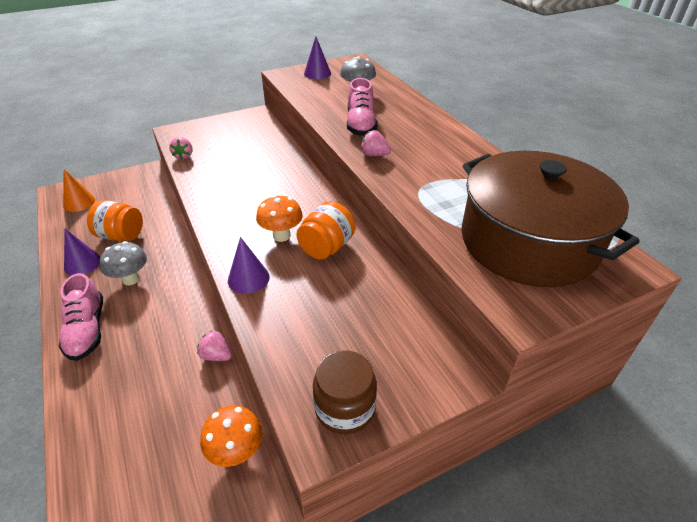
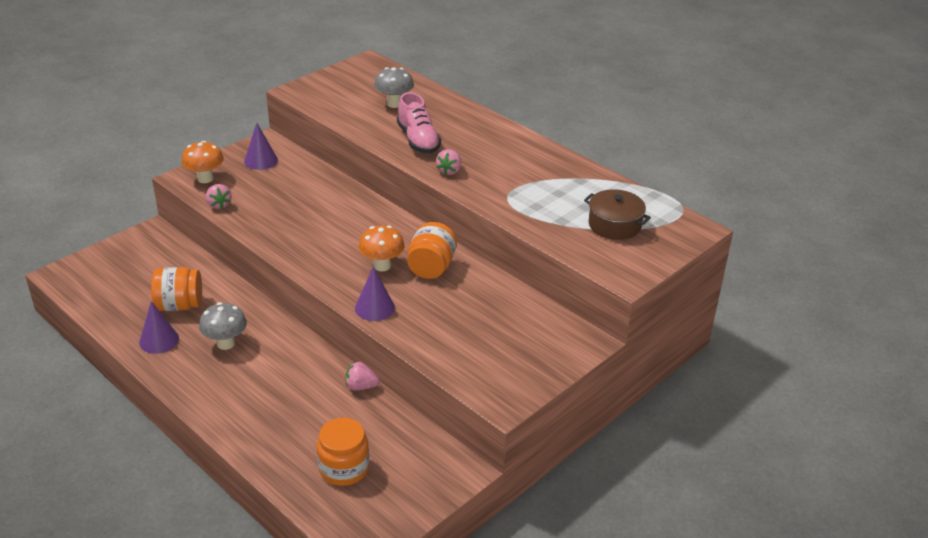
camera: 20 degrees left, 5 degrees down
(79, 202) = (97, 281): orange cone -> none
(87, 330) = (216, 395): pink shoe -> none
(141, 455) = (344, 468): none -> orange jar
(236, 452) = (424, 447): orange mushroom -> orange mushroom (205, 179)
(317, 73) = (334, 85): purple cone -> purple cone (261, 160)
(345, 408) = (512, 380): brown jar -> none
(374, 155) = (449, 171): pink strawberry -> pink strawberry turned 75 degrees counterclockwise
(528, 241) = (614, 225): brown pot -> brown pot, size x0.46

